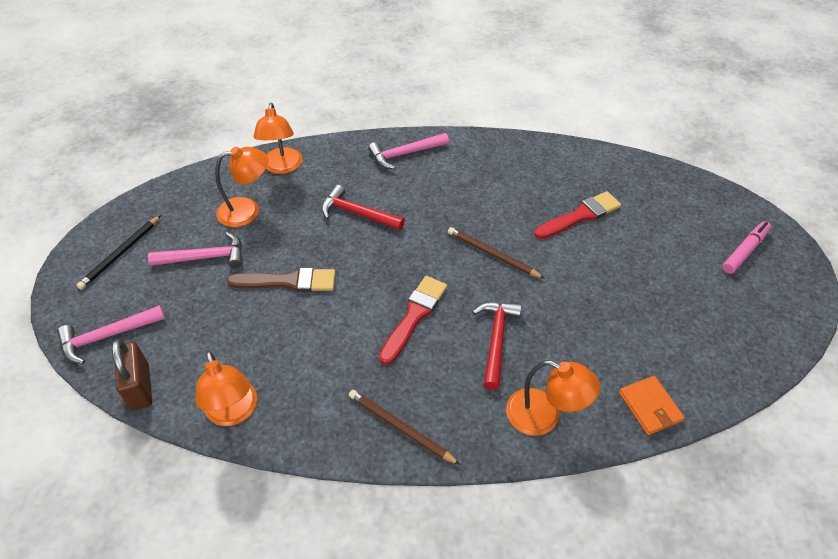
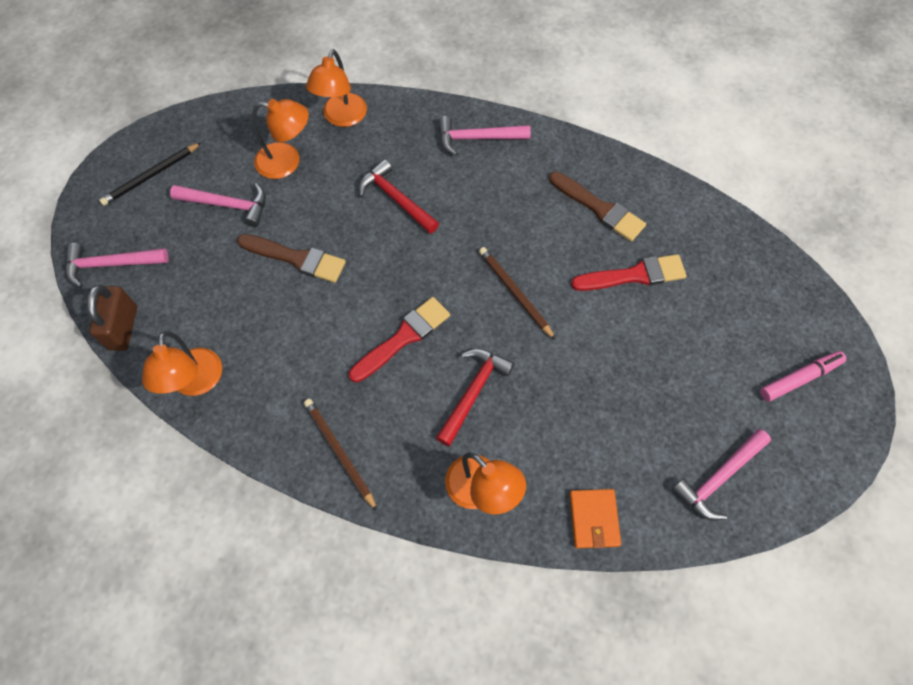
camera: 20 degrees right, 15 degrees up
(528, 177) = (599, 208): none -> brown brush
(729, 341) = (719, 477): none -> pink hammer

